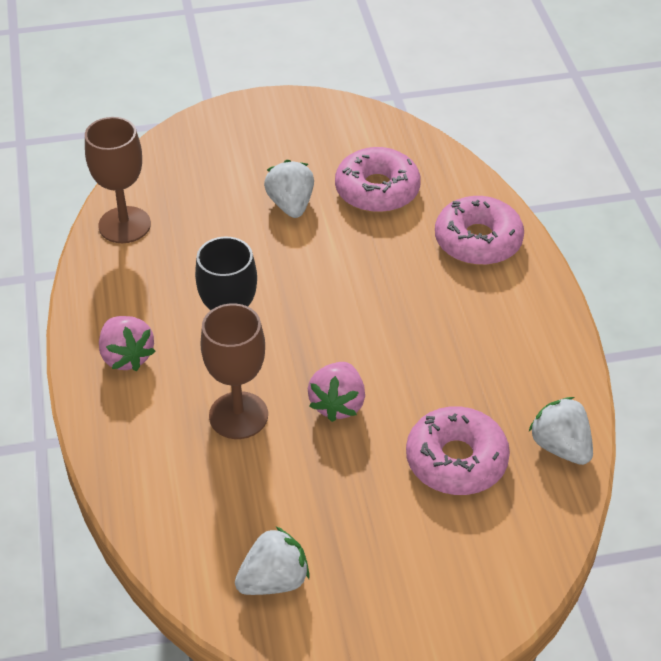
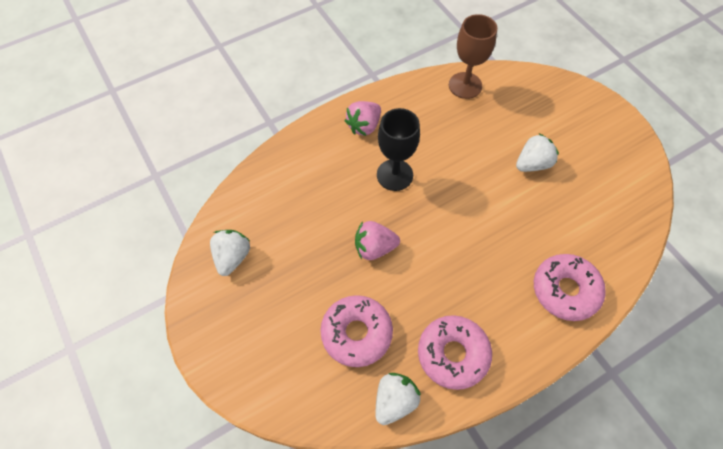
camera: 70 degrees right, 15 degrees up
(238, 415) = (344, 197): brown goblet -> none
(274, 581) = (232, 257): white strawberry -> white strawberry turned 120 degrees counterclockwise
(377, 190) = (577, 210): pink donut -> pink donut (453, 354)

